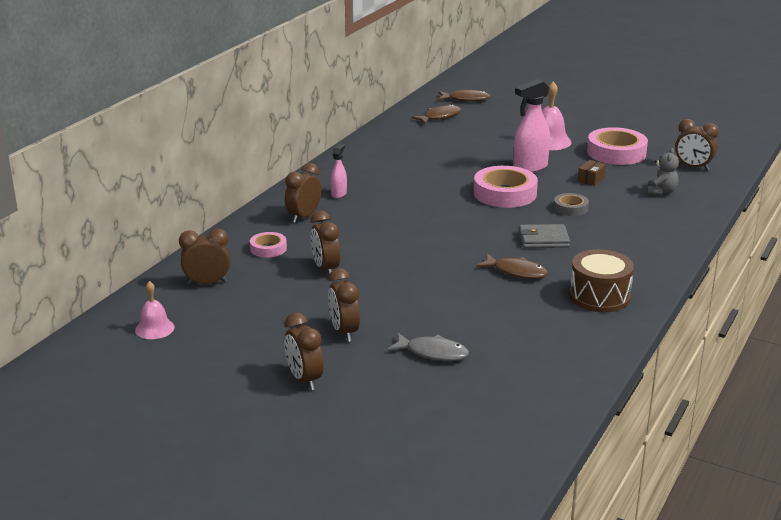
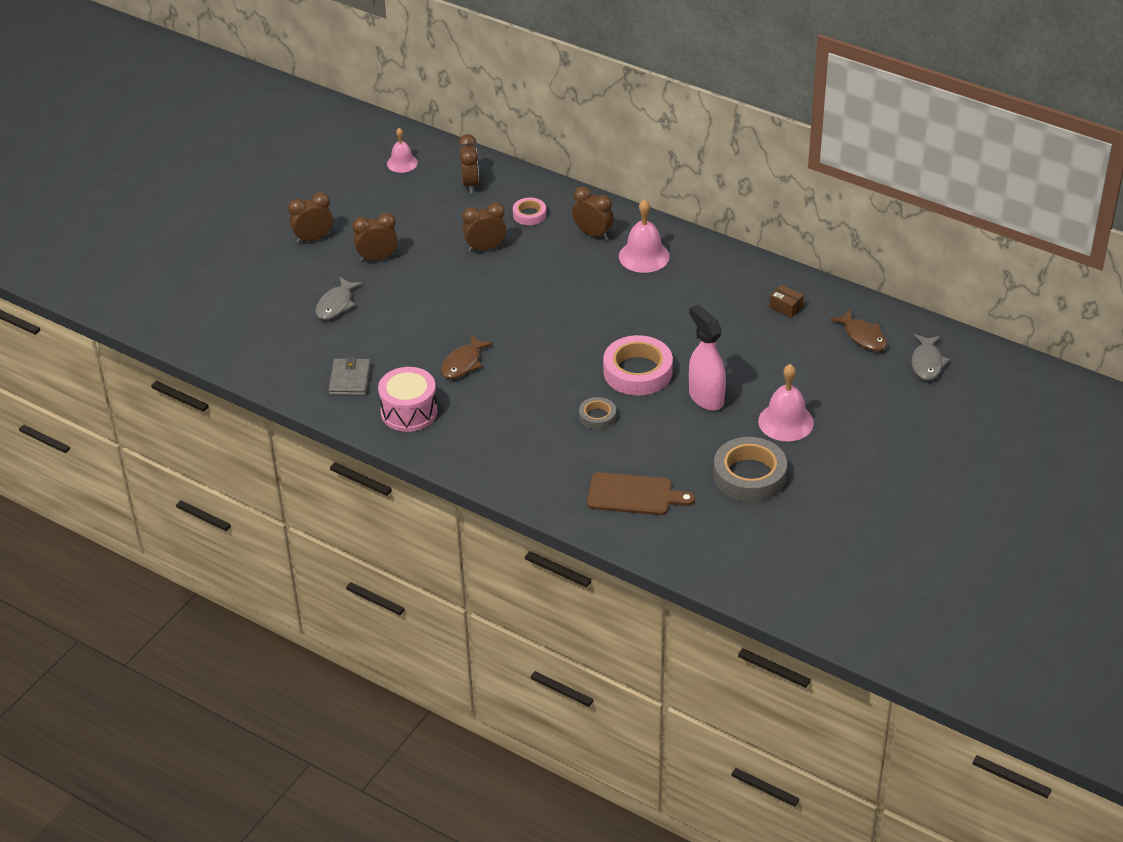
camera: 95 degrees right, 15 degrees up
(339, 194) = (644, 256): pink spray bottle -> pink bell
(466, 99) = (927, 363): brown fish -> grey fish
(543, 239) = (527, 388): grey wallet -> grey wallet (350, 380)
(591, 179) = (671, 443): brown box -> brown box (786, 307)
(599, 296) = (409, 412): brown drum -> pink drum
(616, 153) = (749, 476): pink tape -> grey tape
(661, 192) = (634, 495): grey teddy bear -> brown cutting board
(693, 167) = (703, 536): brown clock -> none

